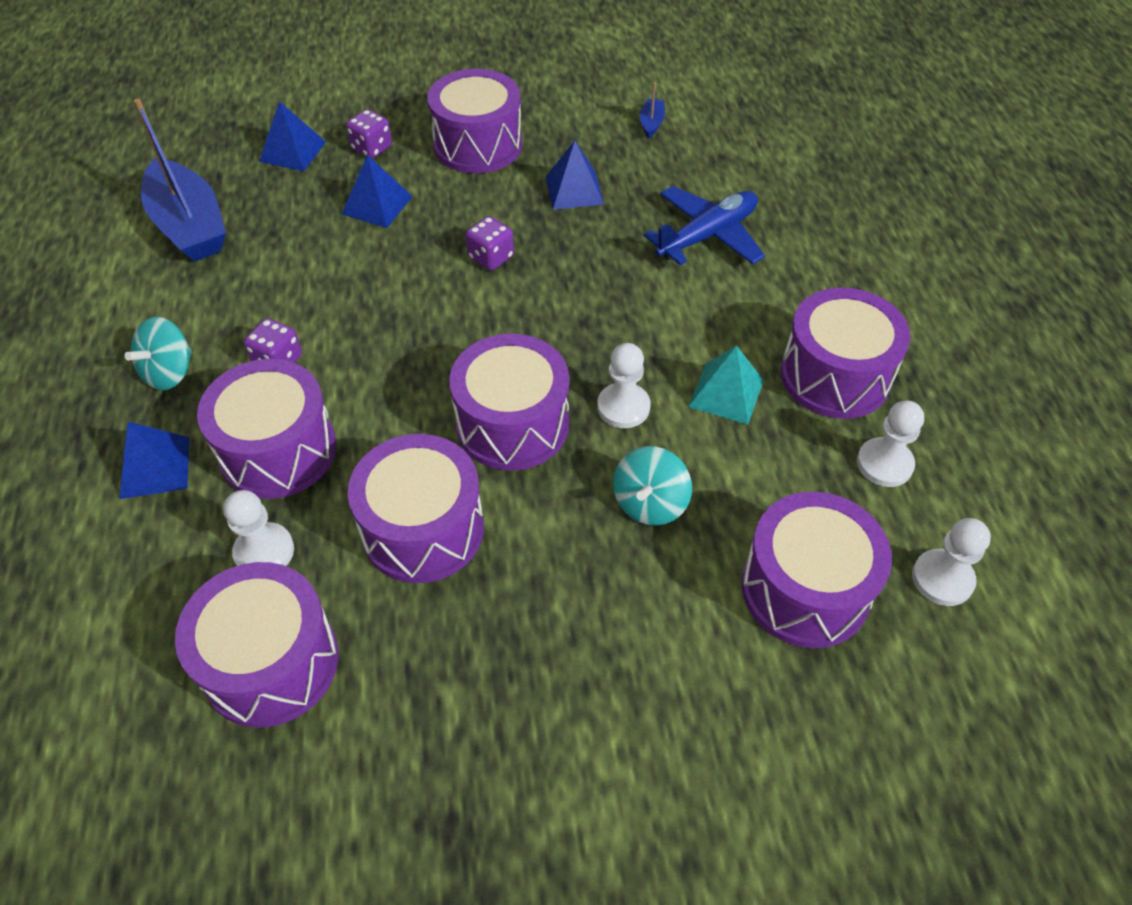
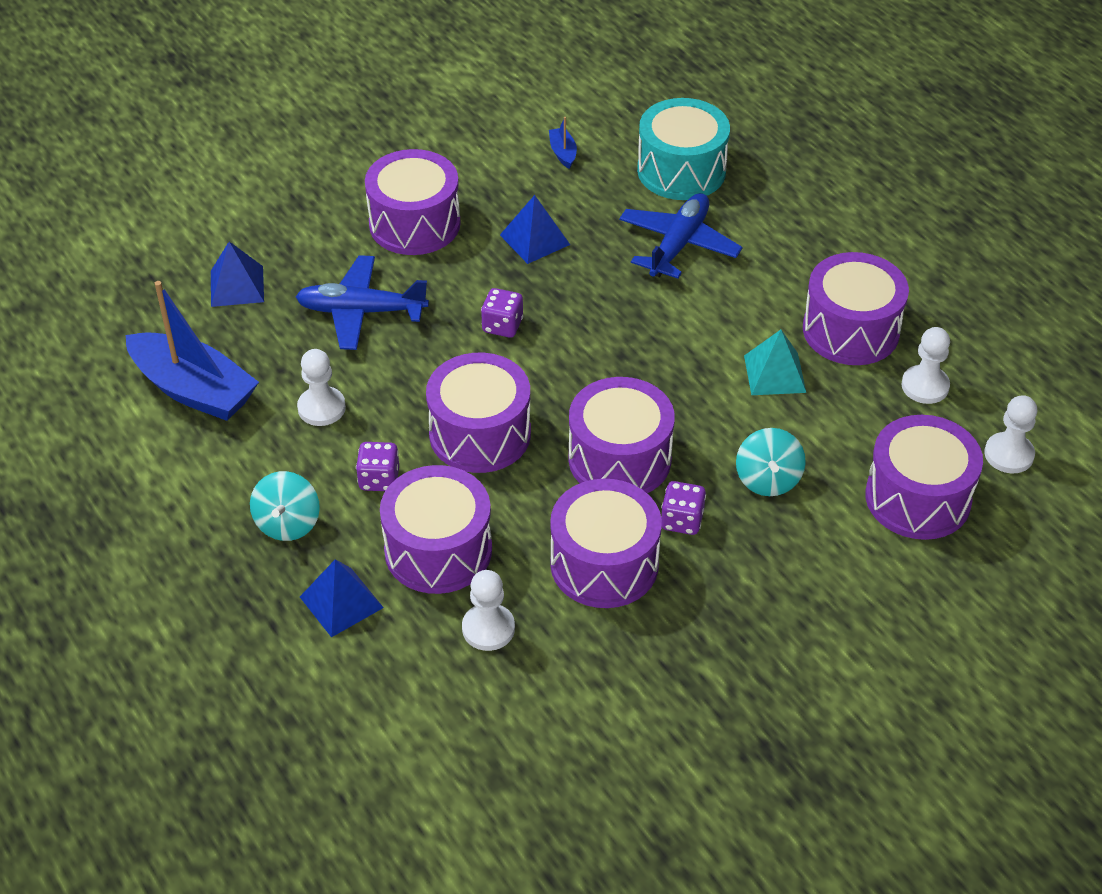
camera: 25 degrees left, 5 degrees down
(271, 662) = (556, 701): purple drum -> purple drum (480, 434)
(372, 148) = (314, 258): purple dice -> purple dice (682, 520)
(377, 205) = (361, 312): blue pyramid -> blue plane
(623, 407) = (700, 413): white pawn -> white pawn (321, 408)
(753, 170) = (681, 170): none -> turquoise drum

